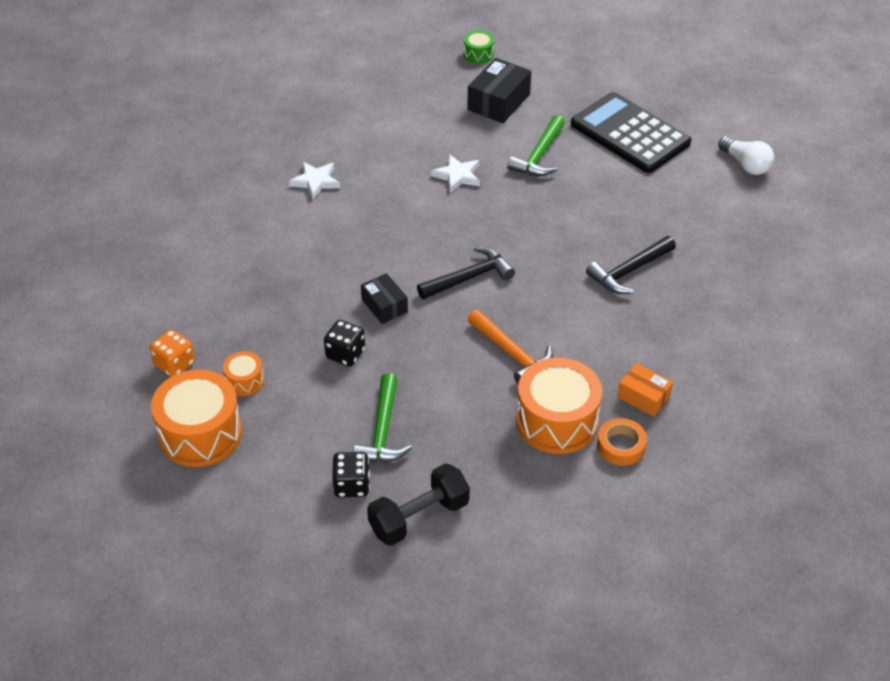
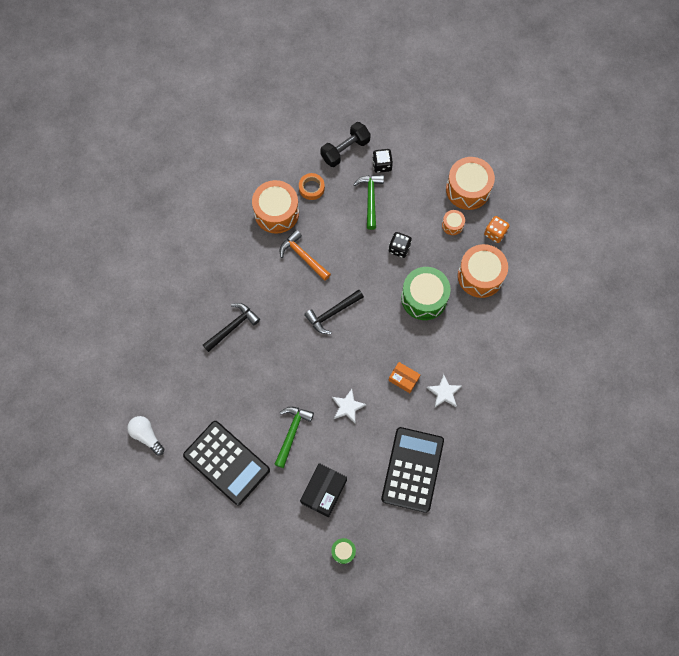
camera: 175 degrees right, 25 degrees up
(219, 308) = (480, 276): none -> orange drum
(319, 287) = (424, 298): none -> green drum
(377, 114) = (412, 469): none -> black calculator
(384, 306) = (381, 286): black box -> none
(621, 446) = (242, 199): orange tape -> orange tape (311, 188)
(643, 397) = (228, 232): orange box -> orange box (403, 379)

